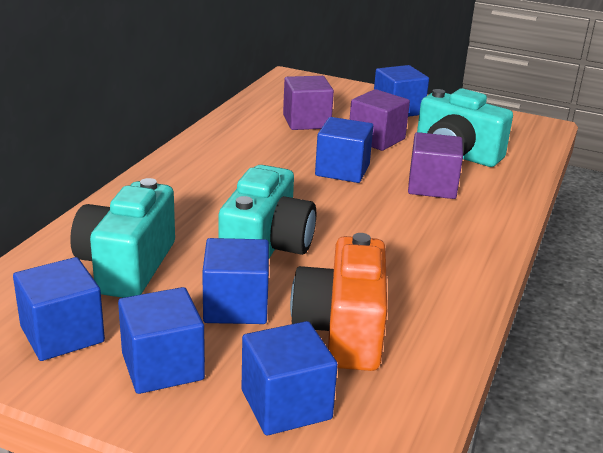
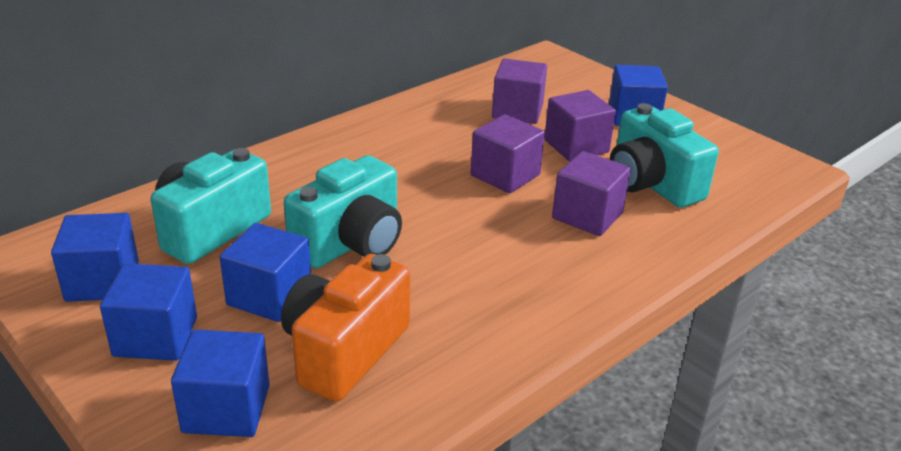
camera: 25 degrees right, 5 degrees up
(342, 170) = (505, 175): blue cube -> purple cube

